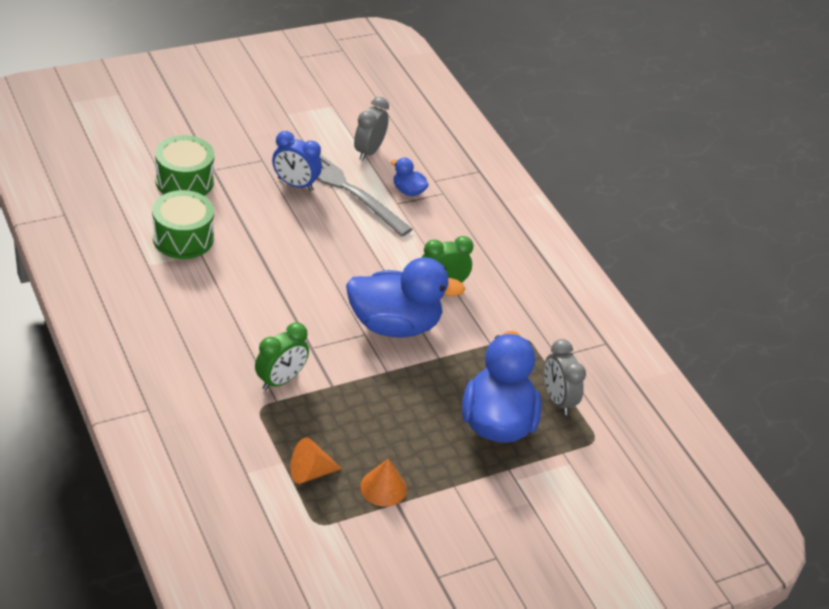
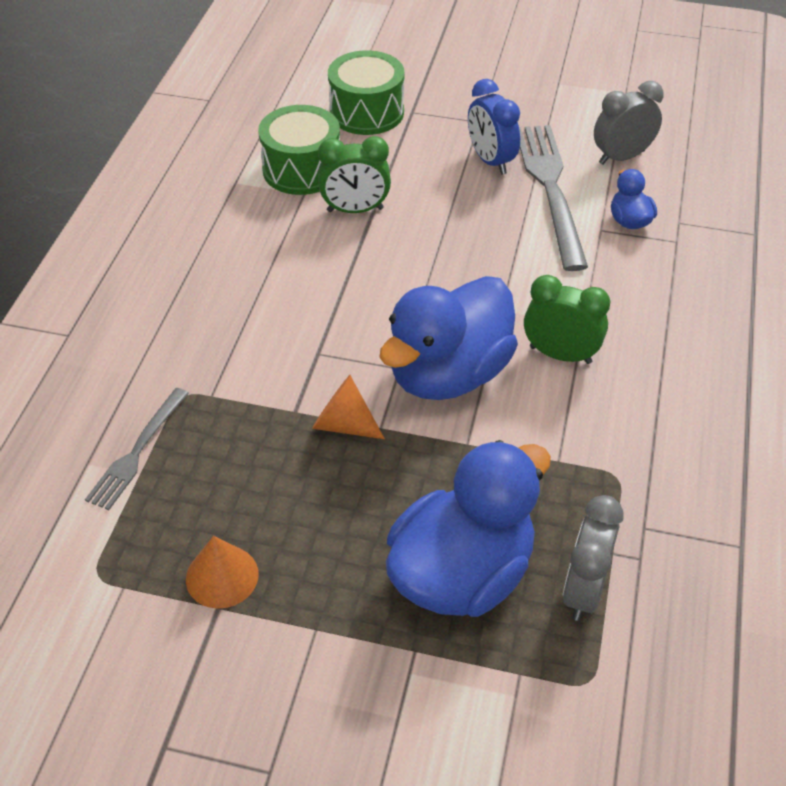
camera: 45 degrees right, 5 degrees up
(268, 451) = (137, 452): none -> grey fork
(280, 380) = (241, 374): green clock -> green clock (355, 210)
(310, 472) = (156, 504): orange cone -> orange cone (343, 424)
(394, 325) = (448, 374): blue duck -> blue duck turned 90 degrees clockwise

